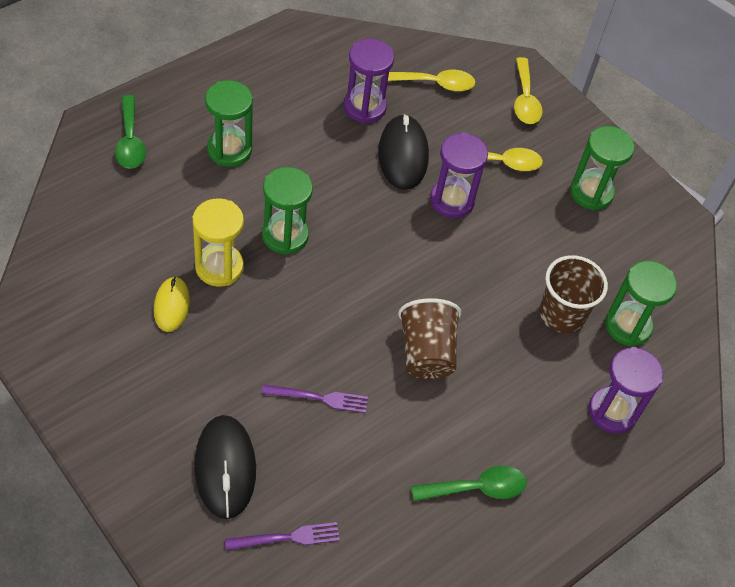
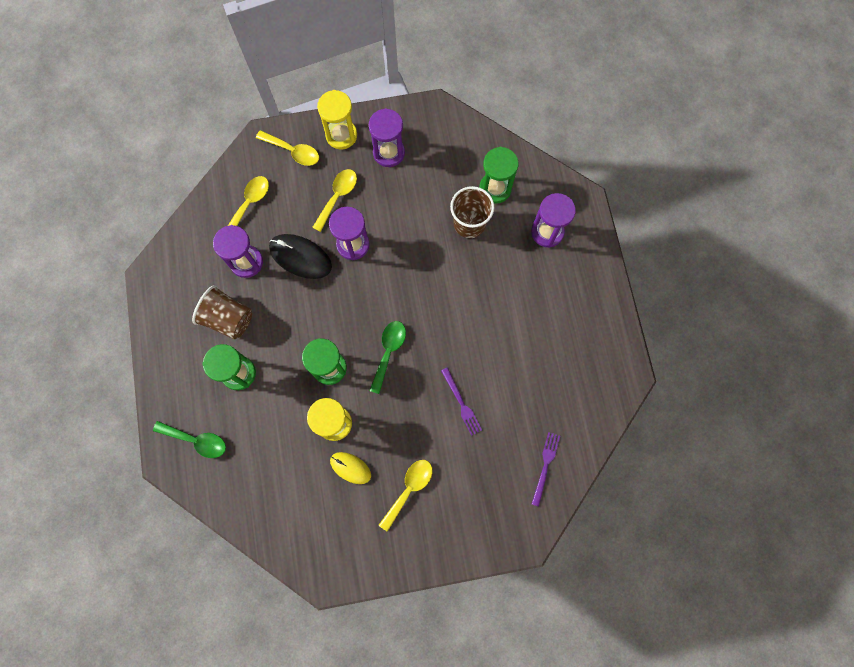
camera: 55 degrees left, 20 degrees up
(175, 381) = (409, 489): none -> yellow spoon
(225, 468) = (484, 483): black mouse -> none
(319, 398) = (461, 403): purple fork -> purple fork turned 120 degrees clockwise
(426, 353) = (459, 321): brown cup -> brown cup (228, 318)
(477, 488) = (561, 338): green spoon -> green spoon (388, 352)
(578, 137) = (341, 135): none -> yellow hourglass
(591, 192) = (389, 153): green hourglass -> purple hourglass

